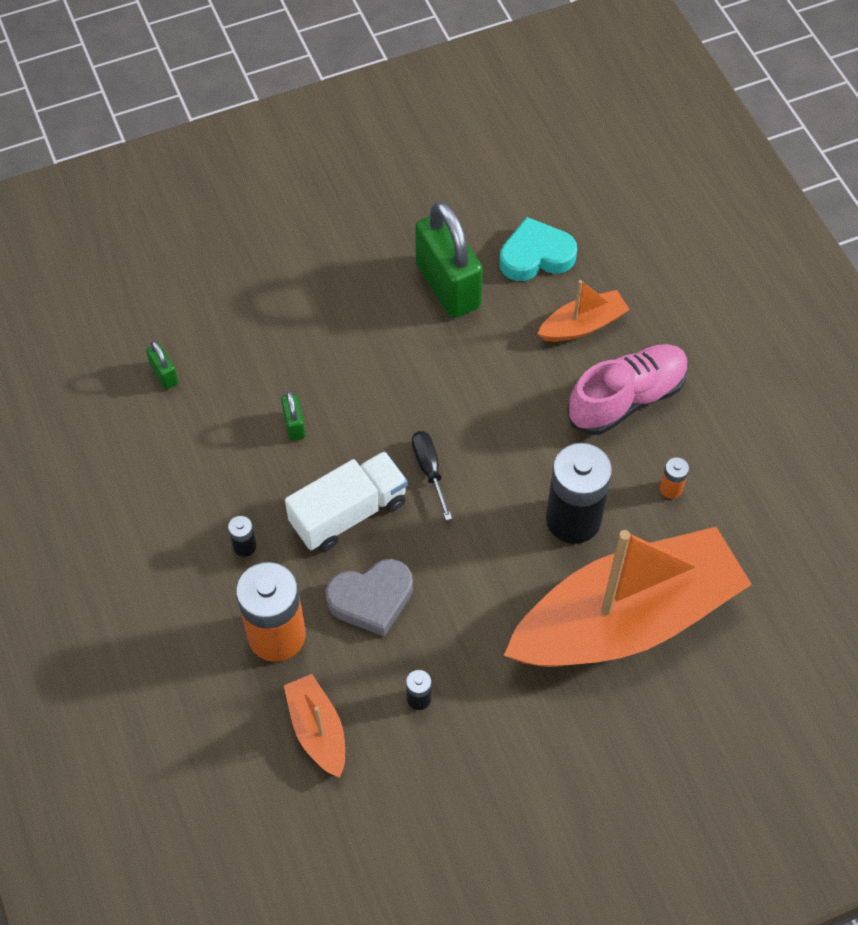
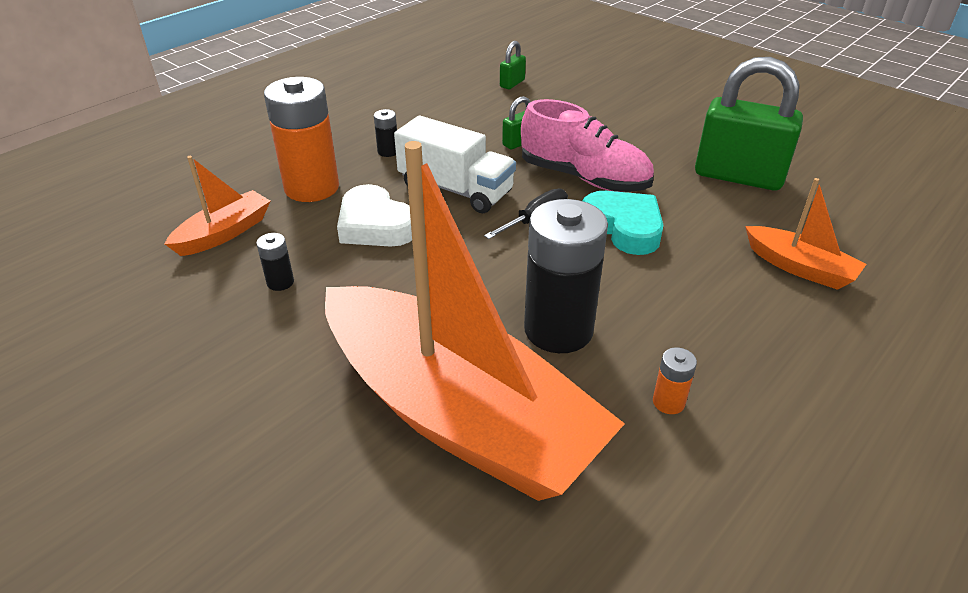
camera: 65 degrees right, 20 degrees down
(371, 599) = (375, 225): grey heart -> white heart
(448, 285) = (738, 176): green padlock -> green padlock turned 75 degrees clockwise
(536, 256) = (837, 215): turquoise heart -> turquoise heart (624, 227)
(627, 399) = (749, 327): pink shoe -> pink shoe (584, 178)

